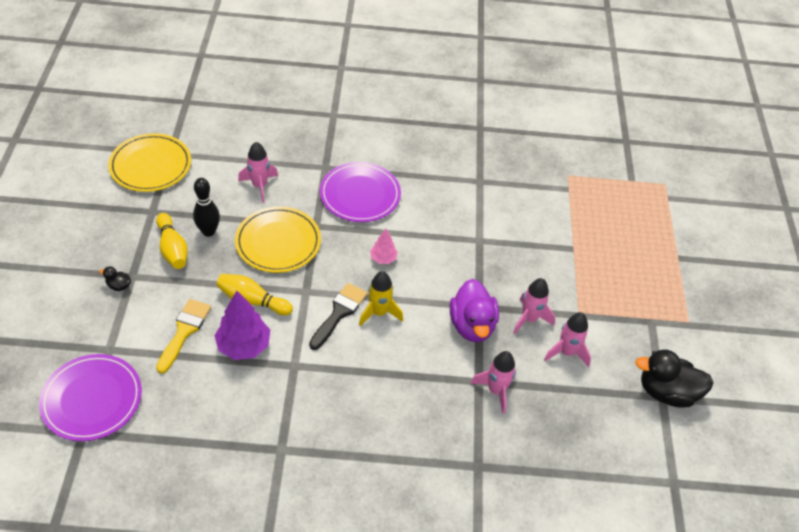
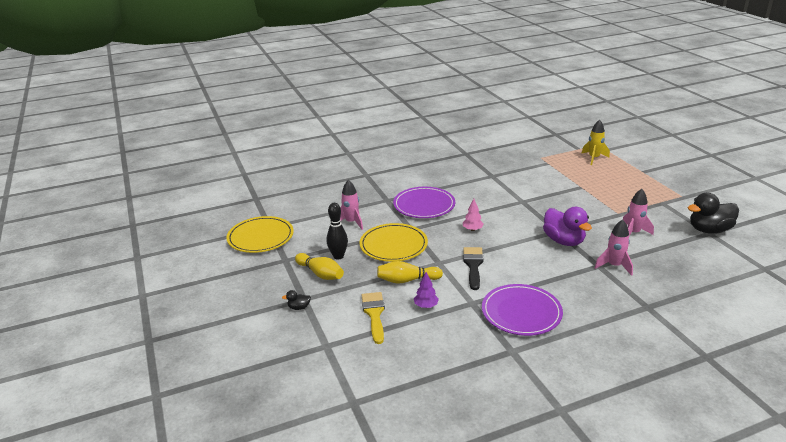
camera: 20 degrees left, 20 degrees down
(92, 399) = (341, 379): purple plate -> purple plate (521, 312)
(243, 346) = (426, 306): purple tree -> purple tree, size x0.55
(379, 313) = (499, 256): yellow rocket -> yellow rocket (594, 158)
(529, 319) = (594, 226): pink rocket -> none

